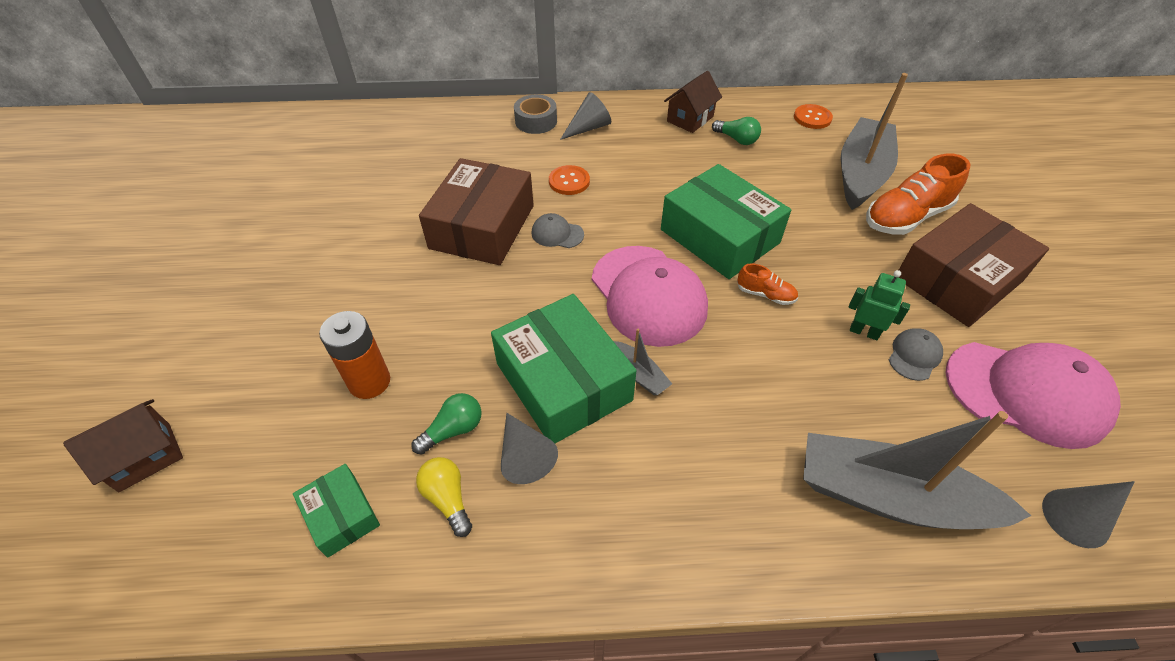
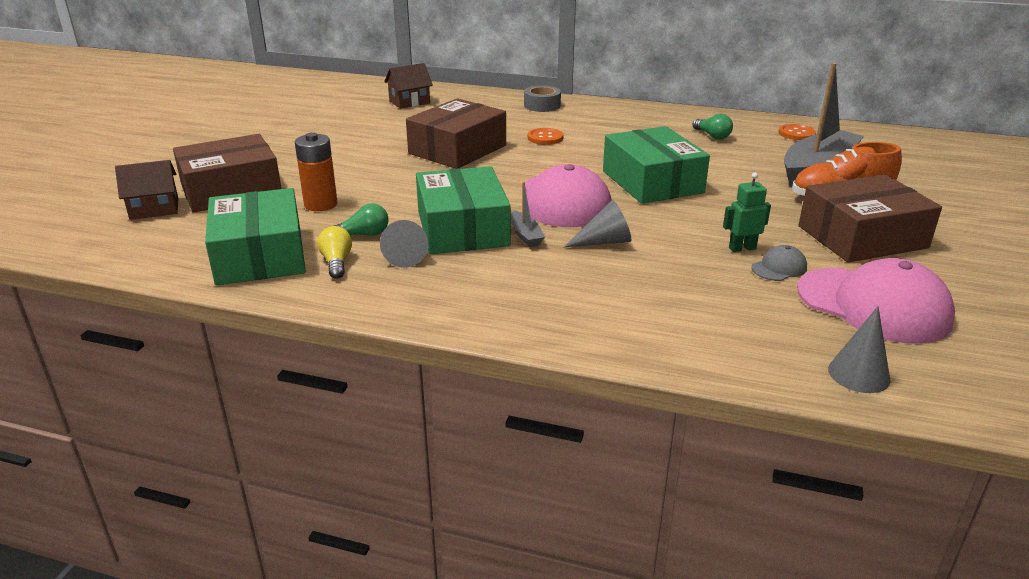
camera: 20 degrees right, 20 degrees down
(236, 384) = (231, 190): none -> brown box
(341, 515) = (260, 255): green box -> green box, size x2.00
(557, 234) = (514, 161): grey cap -> none
(588, 128) = (584, 114): grey cone -> grey cone (604, 242)
(690, 119) = (678, 120): brown house -> brown house (409, 102)
(765, 294) = (667, 216): orange shoe -> none
(864, 332) = (742, 248): green robot -> green robot turned 60 degrees counterclockwise
(889, 497) = (689, 330): grey boat -> none

